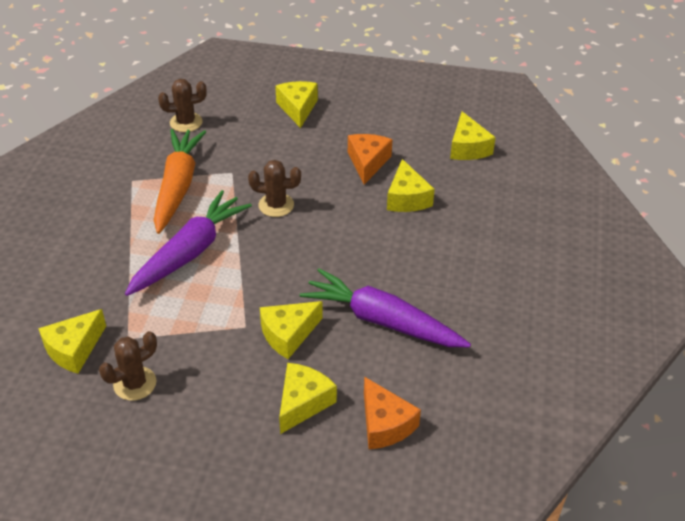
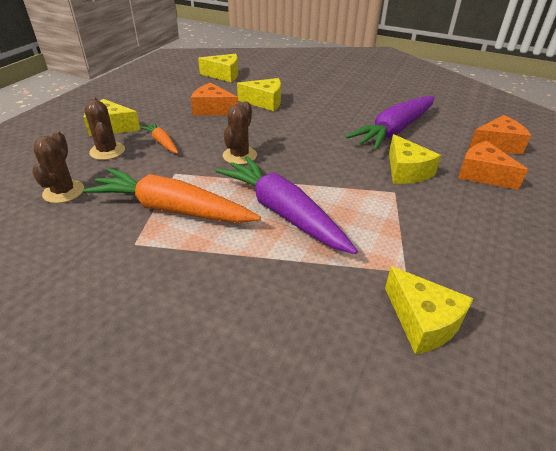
camera: 75 degrees left, 5 degrees down
(135, 383) = (473, 271): brown cactus -> brown cactus (107, 151)
(282, 149) = (162, 142): none -> orange carrot
(303, 403) = (482, 174): yellow cheese -> orange cheese

